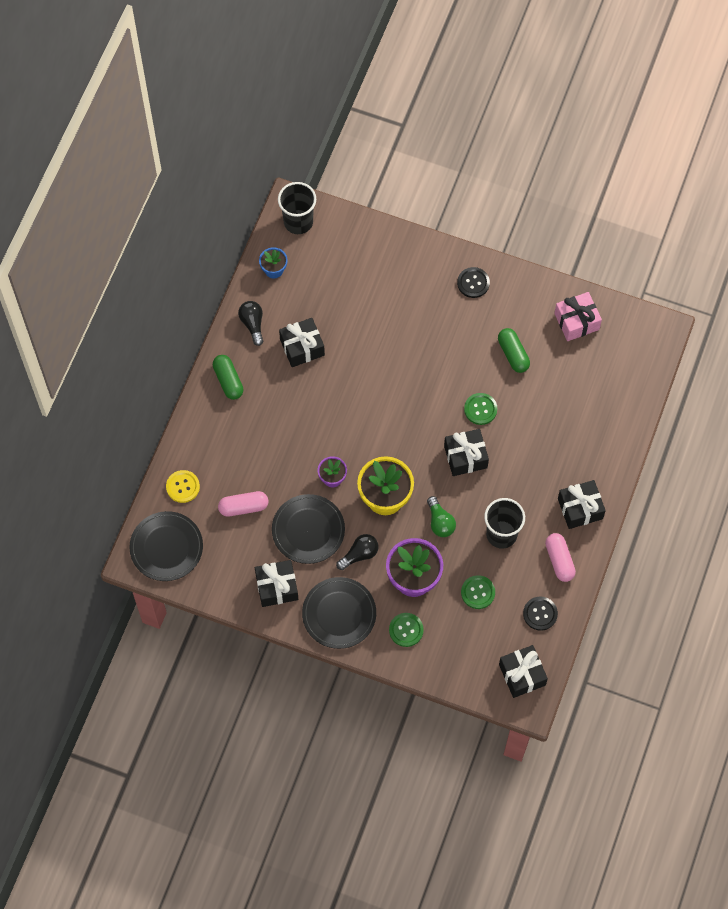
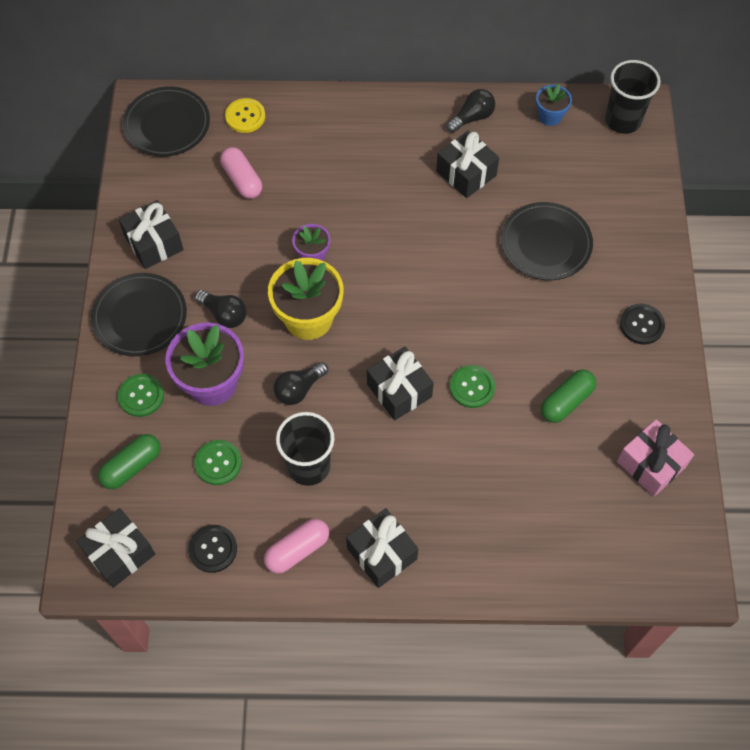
camera: 70 degrees right, 5 degrees down
(228, 380) = (391, 117): green capsule -> green capsule (132, 466)
(308, 530) = (236, 252): black plate -> black plate (545, 244)
(440, 522) = (299, 389): green light bulb -> black light bulb

